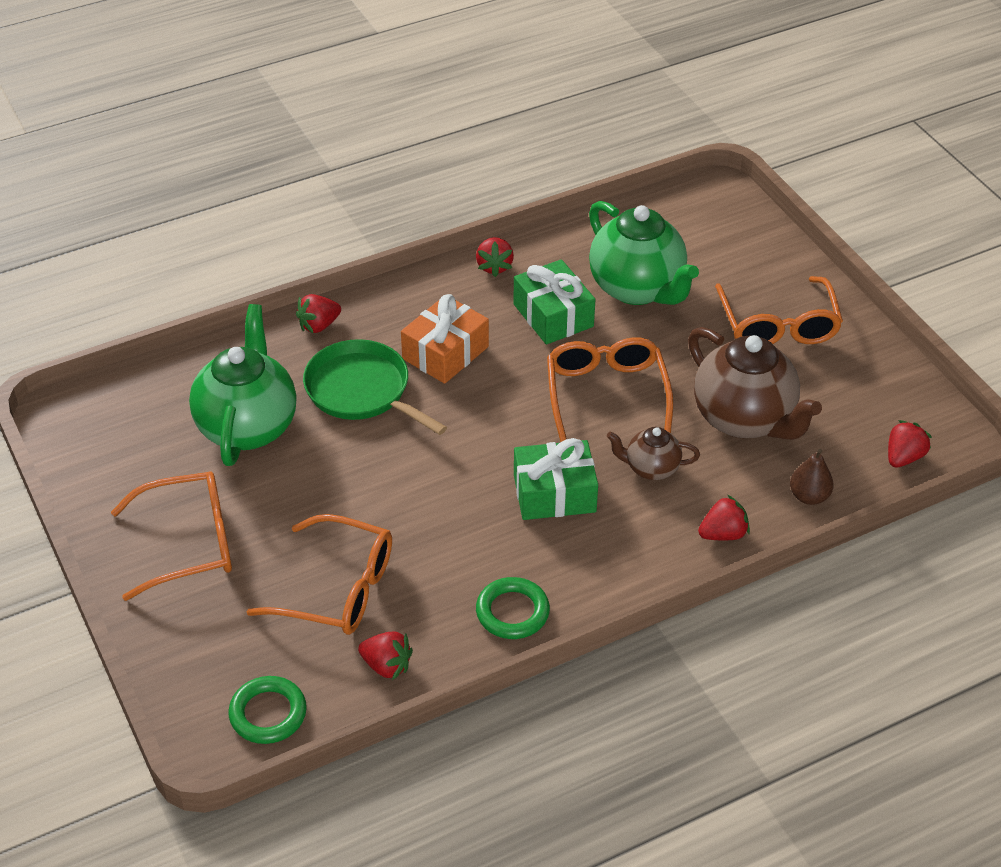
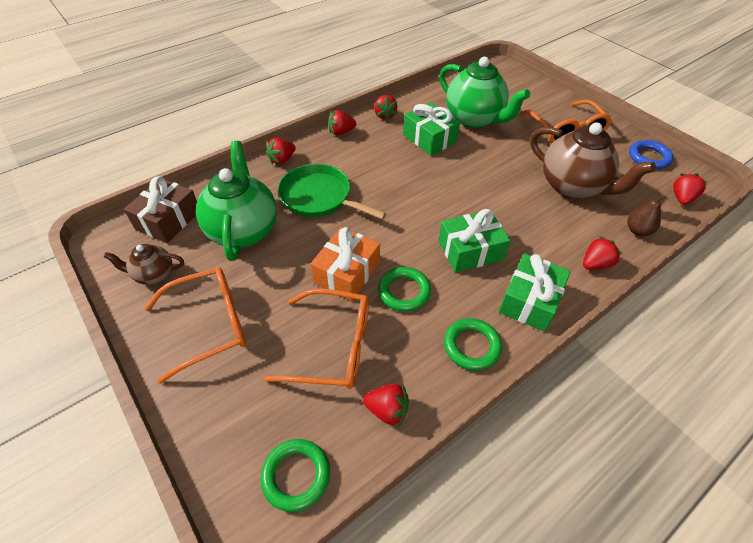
camera: 10 degrees left, 5 degrees up
(147, 399) = (168, 220): none -> brown gift
(418, 289) = (341, 132): none -> red strawberry
(445, 353) = (368, 167): orange gift -> orange gift (347, 273)
(446, 535) = (404, 291): none -> green ring
(606, 394) = (479, 181): orange glasses -> none
(610, 569) = (529, 301): none -> green gift
(651, 468) = (528, 225): brown teapot -> brown teapot (154, 274)
(890, 386) = (649, 157): none -> blue ring

